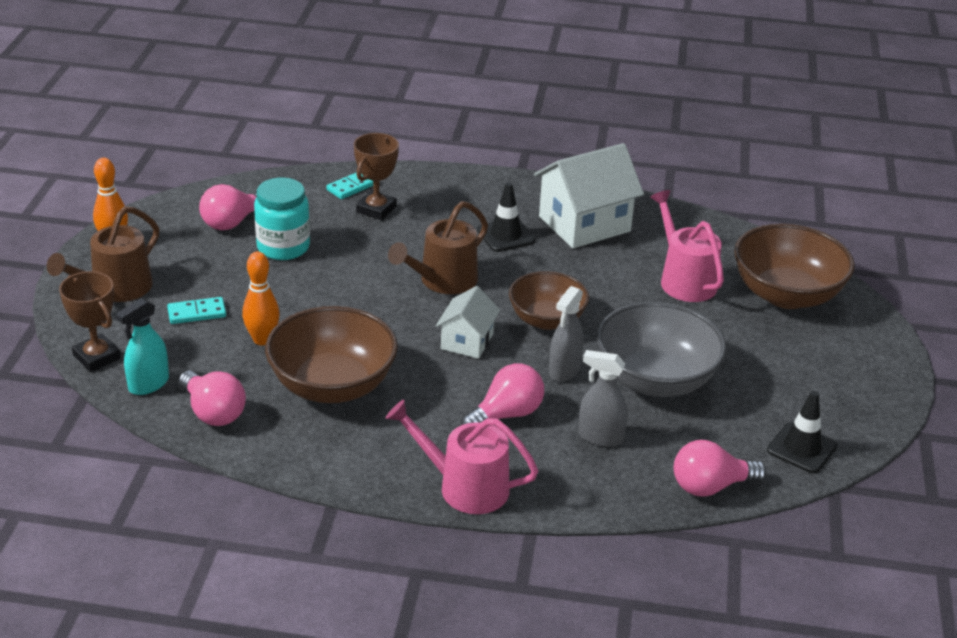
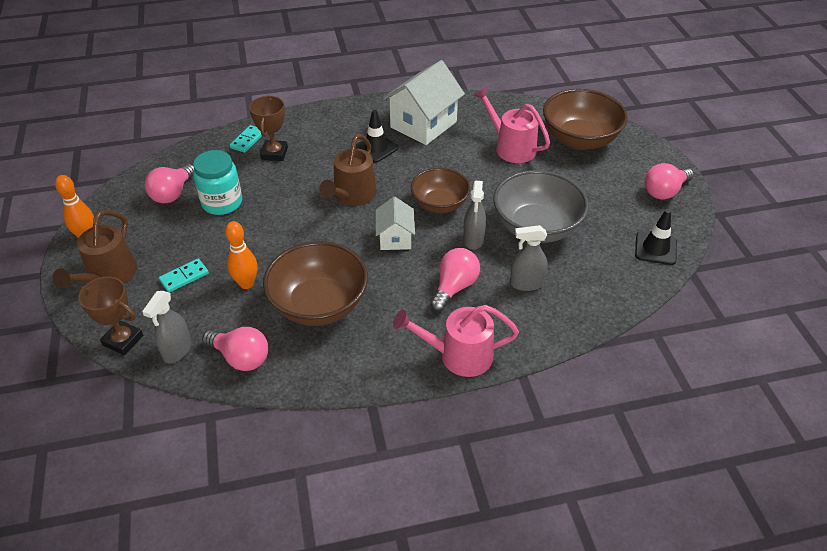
camera: 20 degrees left, 10 degrees up
(148, 384) = (177, 350): turquoise spray bottle -> grey spray bottle
(710, 486) = (617, 297): pink light bulb -> pink light bulb (664, 191)

